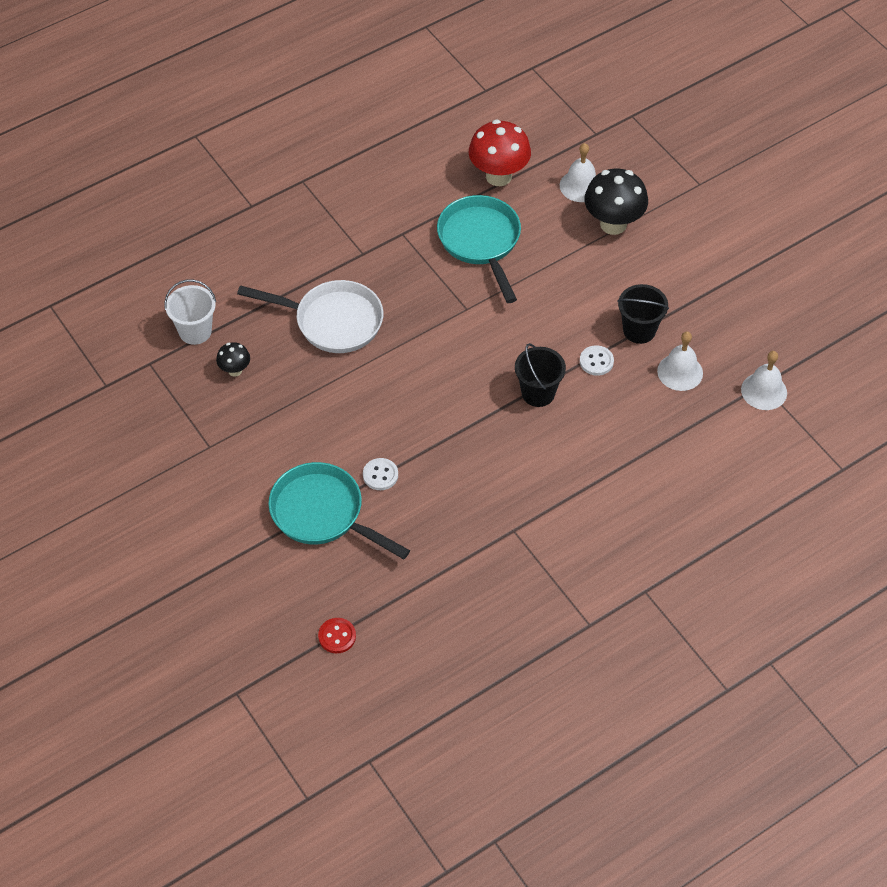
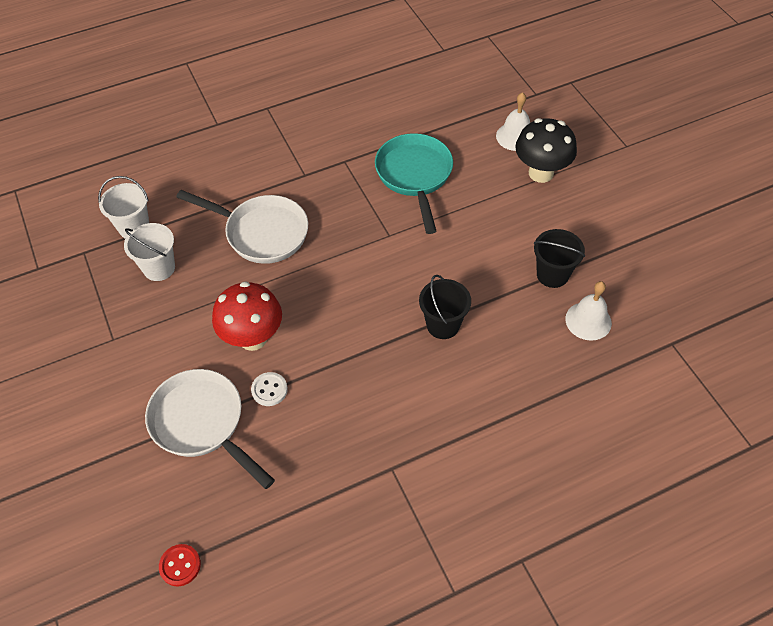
camera: 10 degrees right, 0 degrees up
(235, 370) = (159, 268): black mushroom -> white bucket
(323, 514) = (202, 423): turquoise pan -> white pan
(498, 176) = (442, 121): red mushroom -> red mushroom (253, 338)
(596, 361) = (506, 300): white button -> none
(764, 391) = (673, 351): white bell -> none

